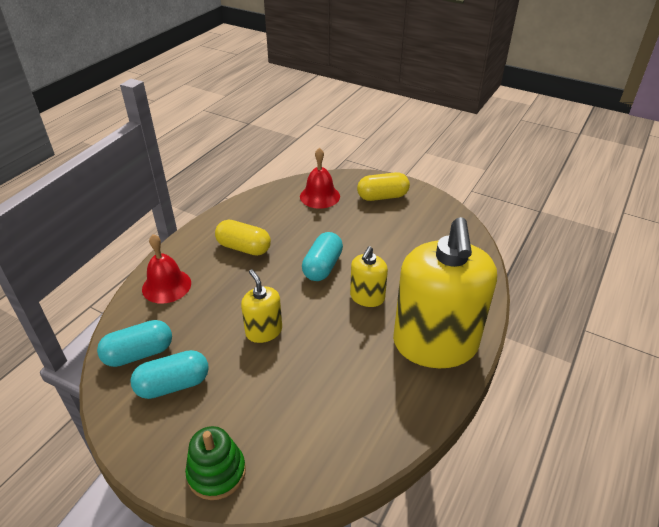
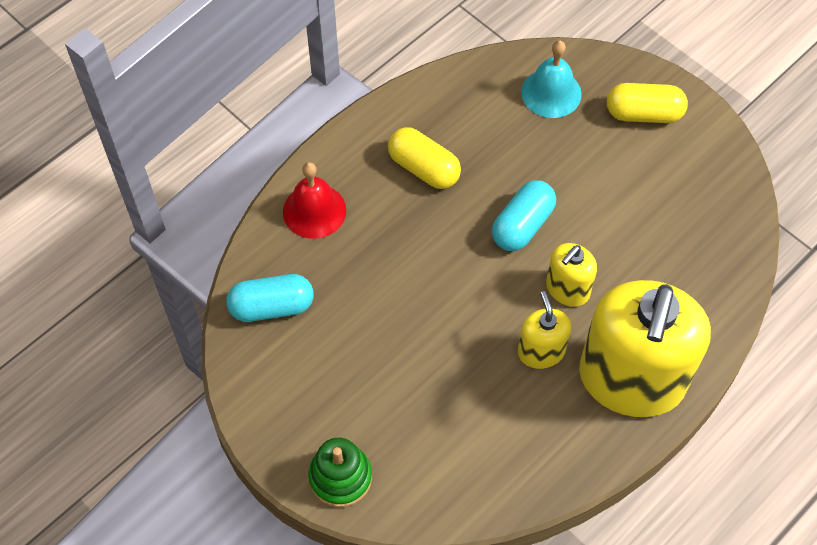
camera: 15 degrees right, 20 degrees up
(173, 385) = (307, 359): turquoise capsule -> none
(264, 331) = (424, 310): yellow soap dispenser -> yellow soap dispenser (541, 351)
(320, 196) = (551, 93): red bell -> turquoise bell

